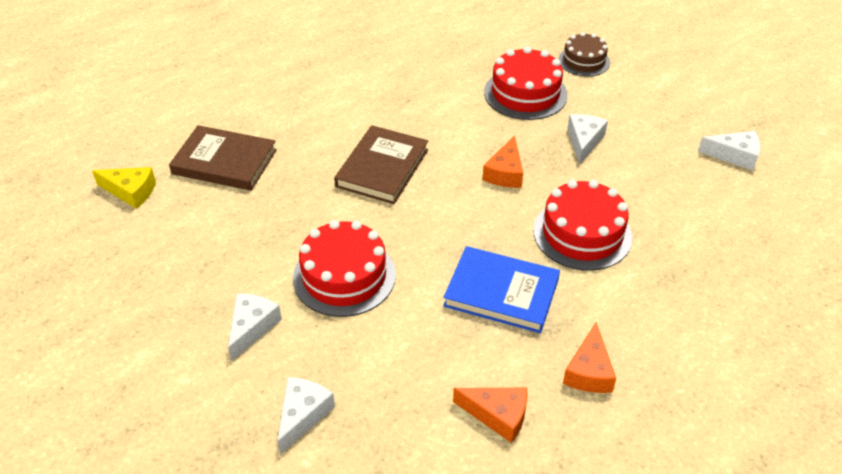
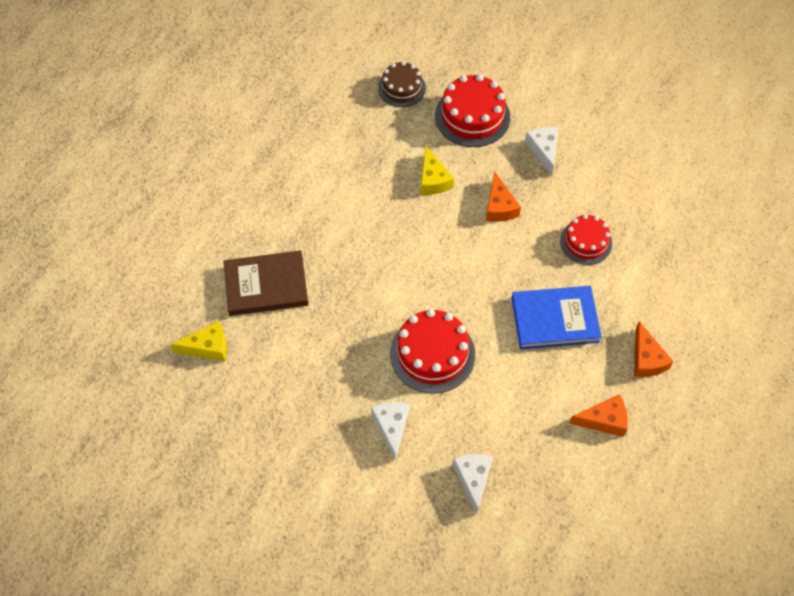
camera: 25 degrees left, 15 degrees up
(382, 168) = (400, 240): brown book -> none
(450, 130) = (433, 179): none -> yellow cheese
(582, 233) = (586, 242): red cake -> red cake, size x0.64
(584, 61) = (502, 62): brown cake -> brown cake (401, 88)
(734, 155) = (662, 121): white cheese -> none

